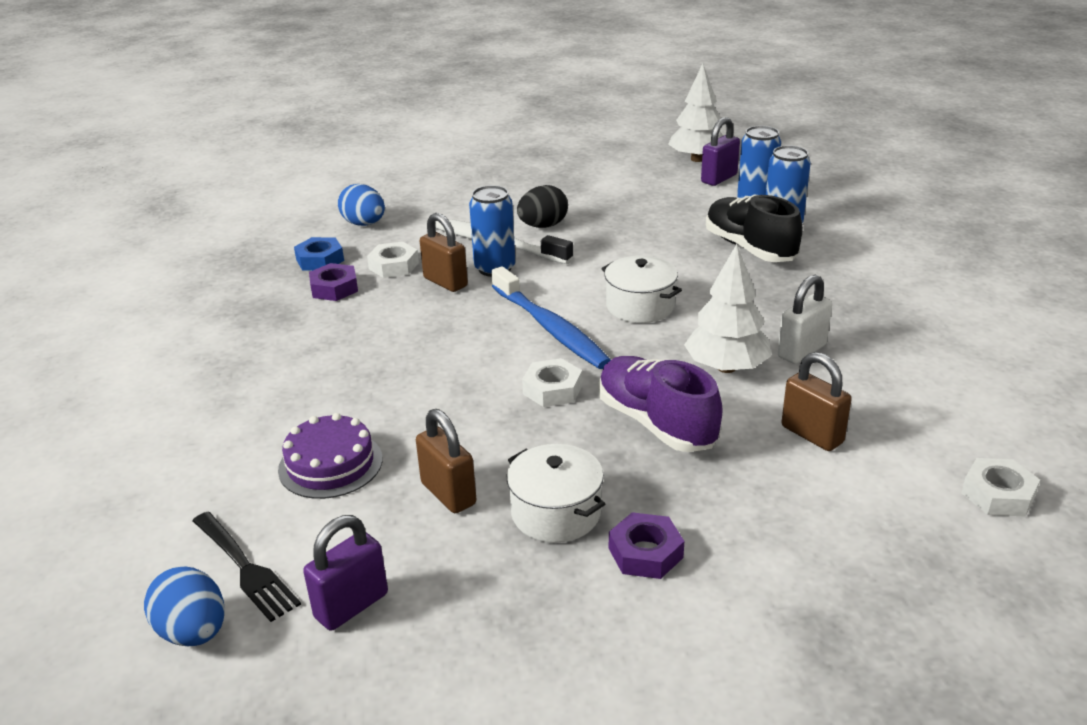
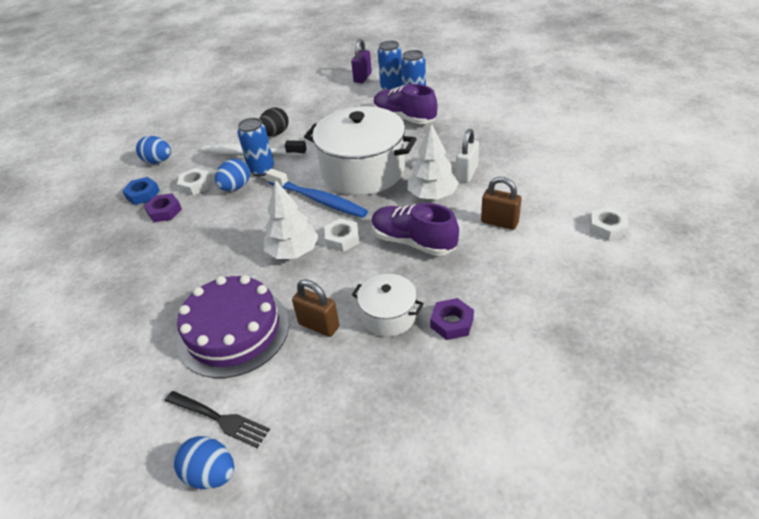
camera: 20 degrees left, 10 degrees up
(330, 464) = (233, 331): purple cake -> purple cake, size x1.66
(351, 606) = (302, 418): purple padlock -> none
(445, 282) = (236, 187): brown padlock -> blue egg
(640, 306) = (363, 171): white pot -> white pot, size x2.01
(697, 159) = (343, 68): white tree -> white tree (293, 252)
(749, 248) = (404, 118): black shoe -> purple shoe

